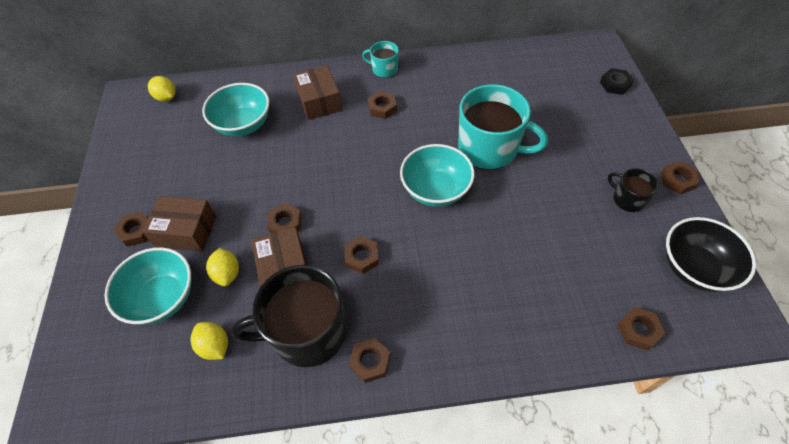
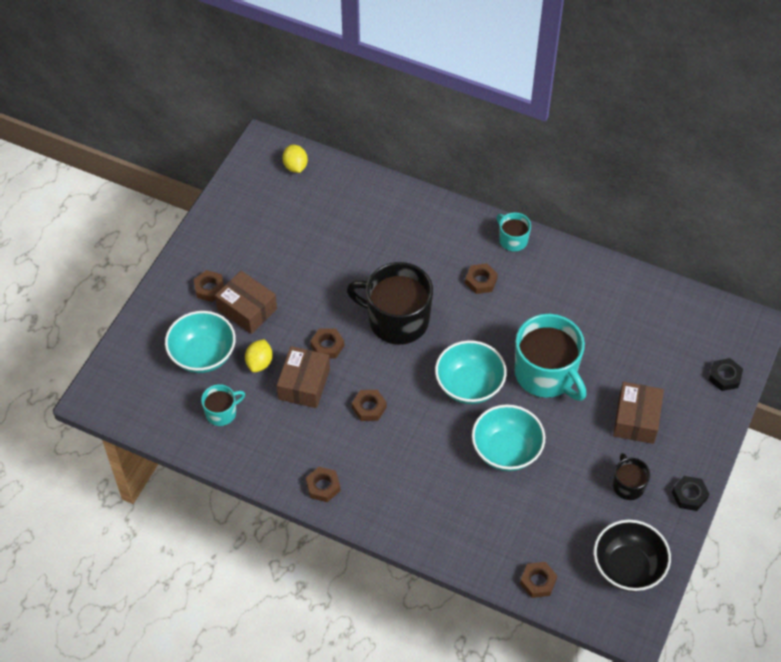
camera: 30 degrees right, 0 degrees up
(215, 346) = (222, 412): yellow lemon -> turquoise mug
(243, 125) = (346, 232): turquoise bowl -> turquoise bowl (506, 450)
(307, 332) = (292, 440): black mug -> black mug (397, 320)
(319, 101) = (428, 243): brown box -> brown box (636, 419)
(677, 180) = (689, 495): brown nut -> black nut

